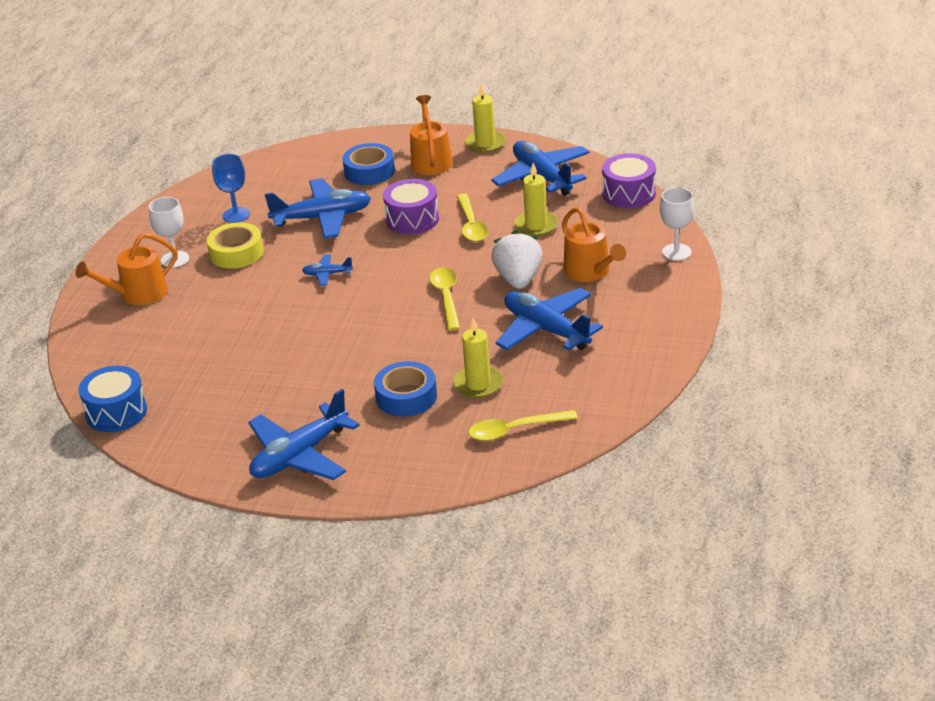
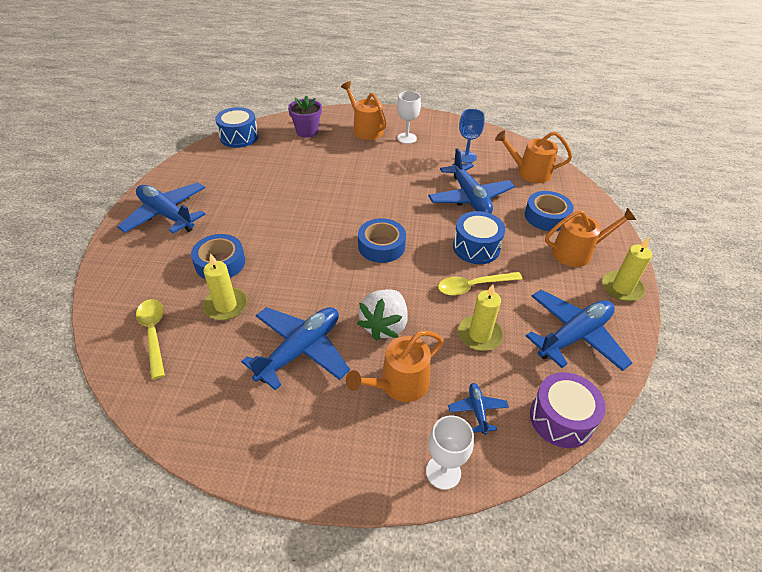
camera: 80 degrees right, 10 degrees up
(124, 347) = (307, 131): none -> purple flower pot
(236, 253) = (416, 162): yellow tape -> none
(283, 173) = (530, 172): none -> orange watering can
(327, 274) = (390, 207): blue plane -> blue plane (477, 410)
(398, 281) = (381, 246): none -> blue tape
(412, 219) = (476, 247): purple drum -> blue drum
(446, 297) = (356, 277): yellow spoon -> none
(518, 279) = (384, 325): white strawberry -> white strawberry turned 120 degrees clockwise

